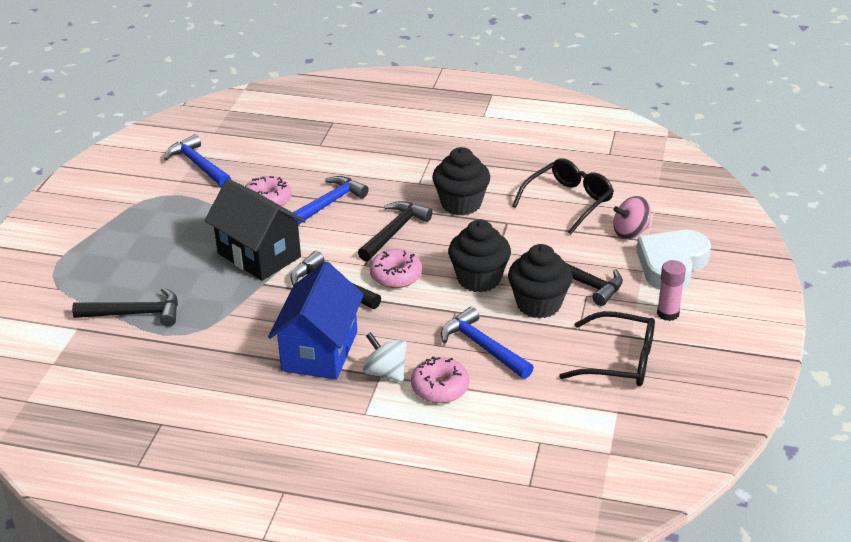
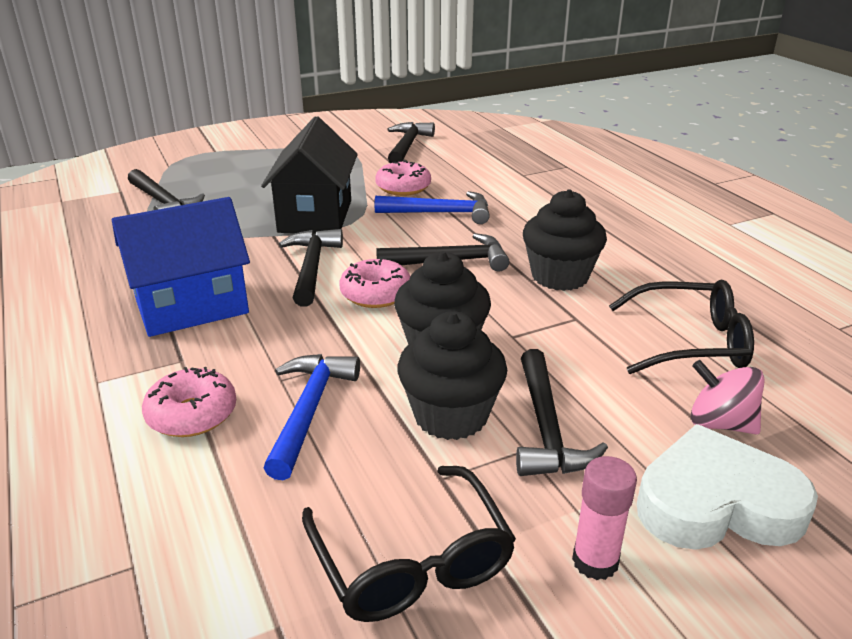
camera: 50 degrees right, 5 degrees down
(198, 165) = (407, 146): blue hammer -> black hammer
(385, 373) = (189, 362): white spinning top -> none

